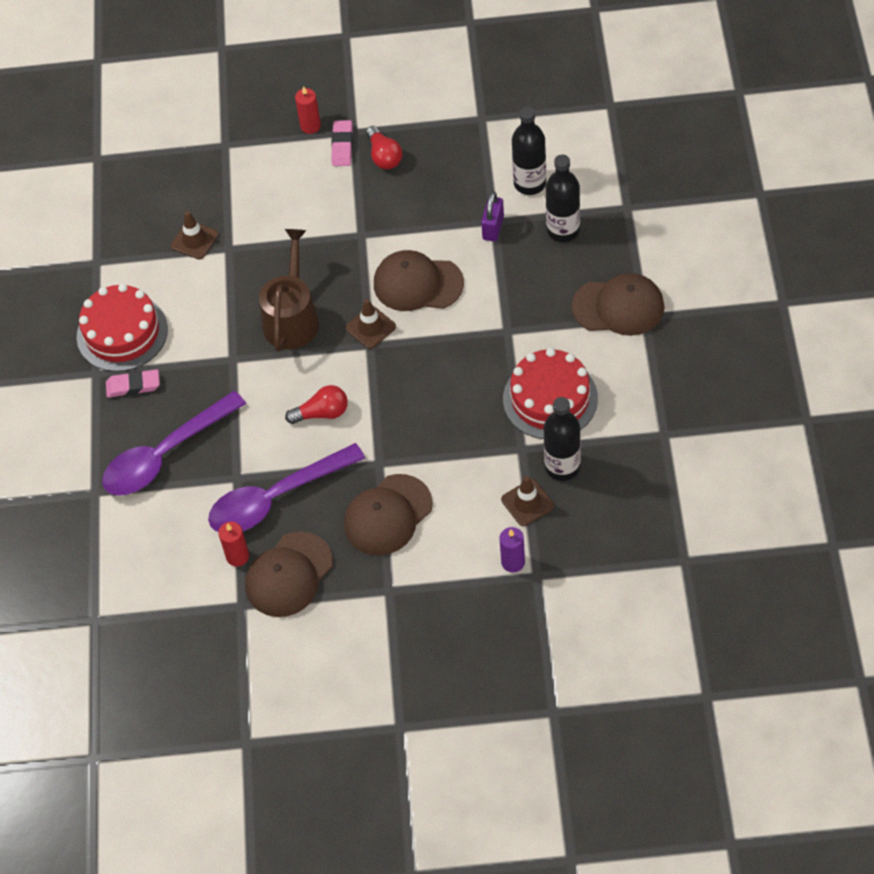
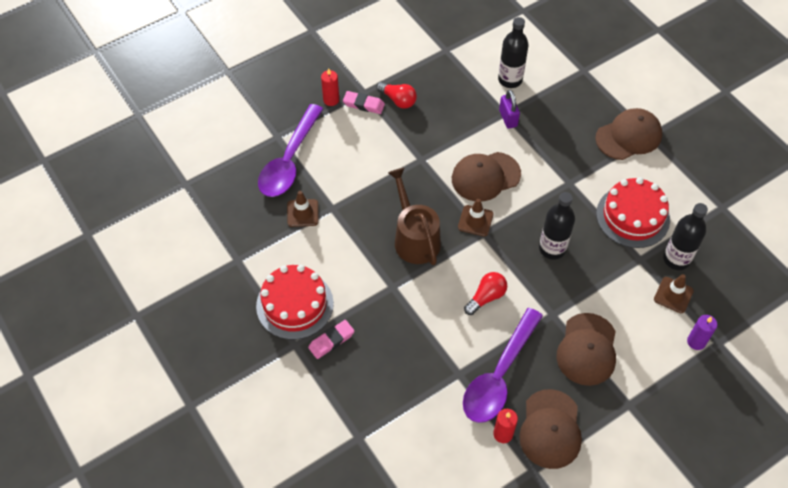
camera: 35 degrees left, 0 degrees up
(166, 454) = (393, 381): purple spoon -> purple spoon (289, 160)
(342, 146) = (363, 104): pink eraser -> pink eraser turned 45 degrees counterclockwise
(563, 230) = (555, 101): black bottle -> black bottle (552, 248)

